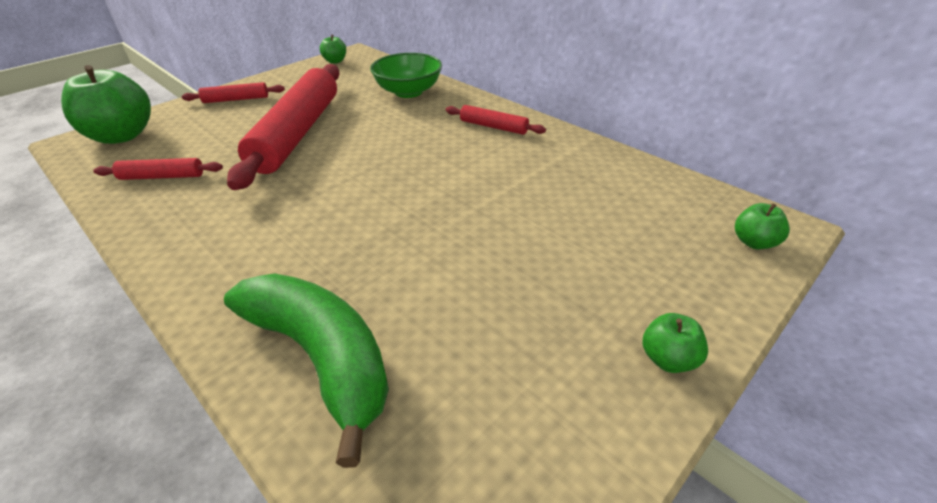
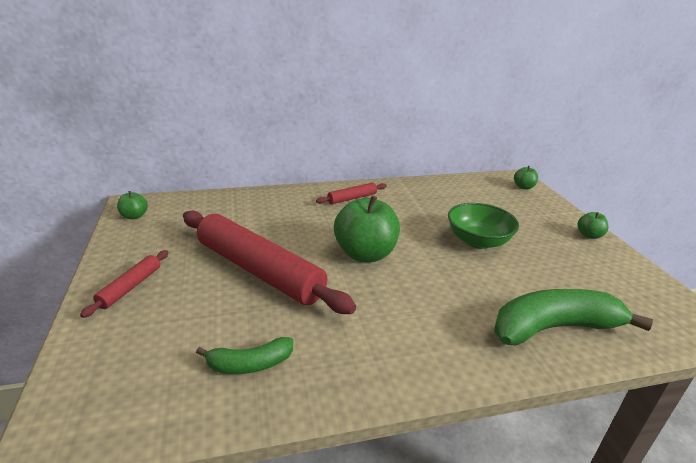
camera: 60 degrees left, 10 degrees down
(122, 136) = (102, 385): green apple -> green apple (365, 254)
(162, 177) = (250, 364): red rolling pin -> green banana
(408, 92) = (255, 206): green bowl -> green bowl (478, 241)

